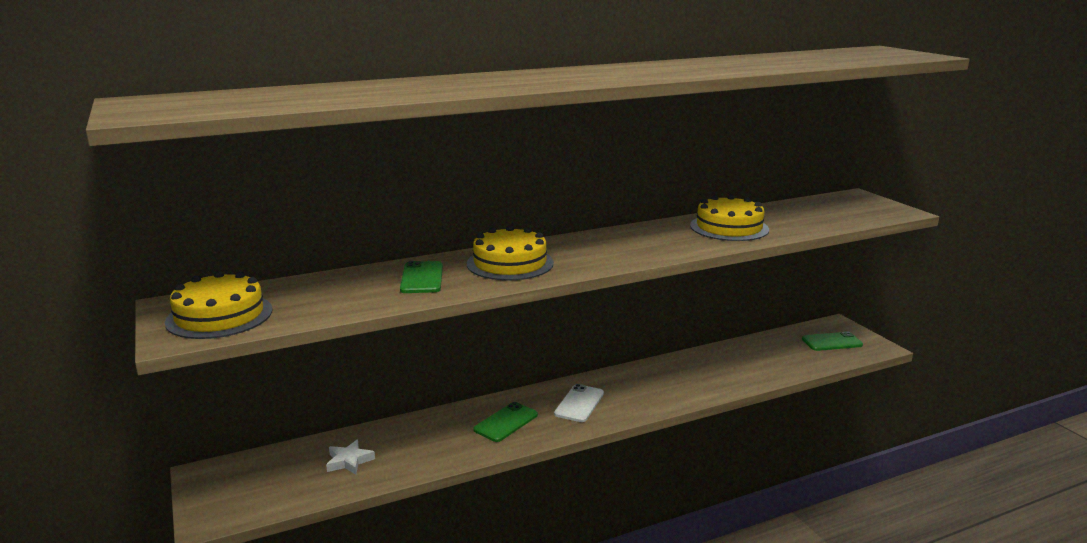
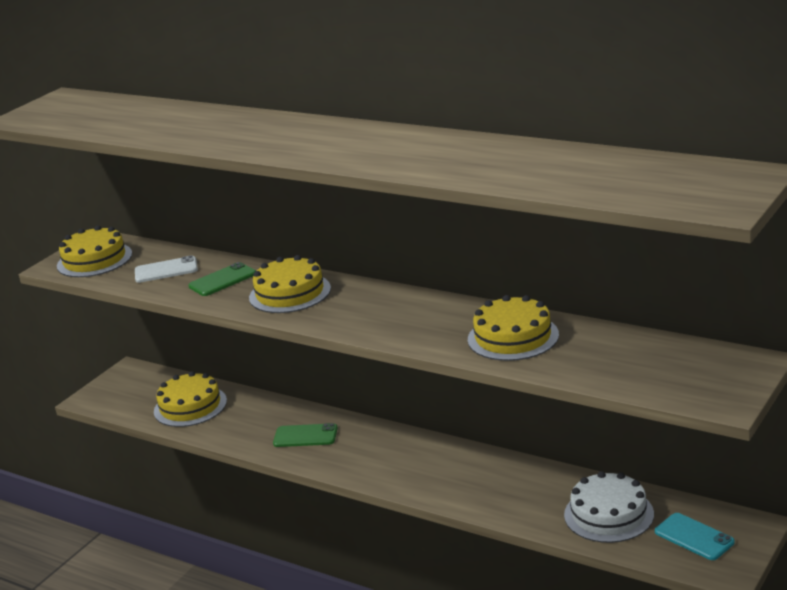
camera: 60 degrees right, 5 degrees up
(349, 461) = (190, 406): white star -> yellow cake
(579, 403) = (372, 453): white phone -> white phone (166, 270)
(777, 355) = (608, 514): none -> white cake
(831, 342) = (694, 537): green phone -> turquoise phone

